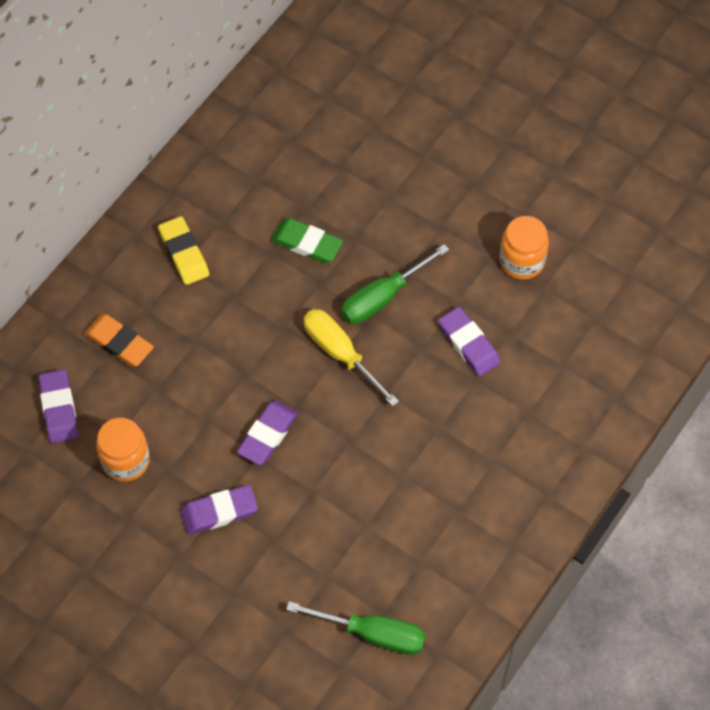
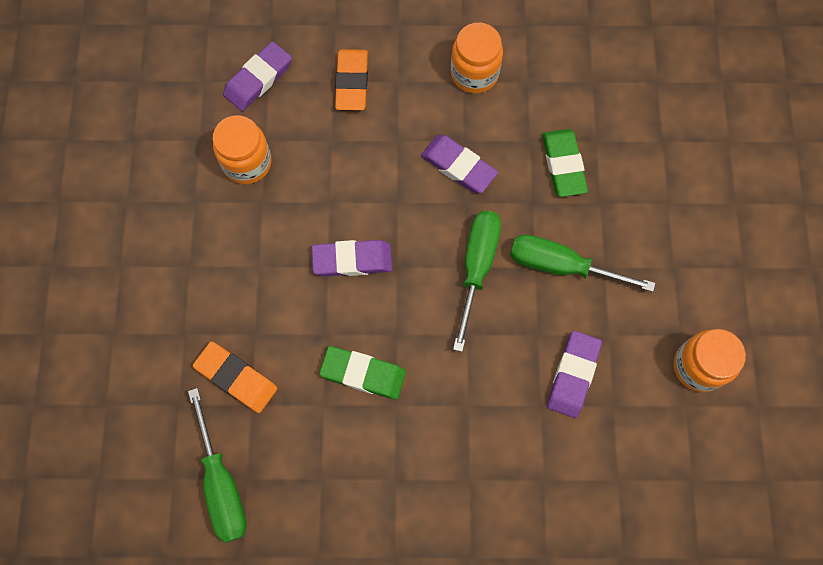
camera: 55 degrees right, 10 degrees up
(184, 253) = (474, 74): yellow eraser -> orange jar
(219, 512) = (251, 270): purple eraser -> purple eraser (458, 166)
(298, 575) = (236, 378): none -> orange eraser
(340, 354) = (476, 268): yellow screwdriver -> green screwdriver
(362, 483) = (363, 374): none -> green eraser

